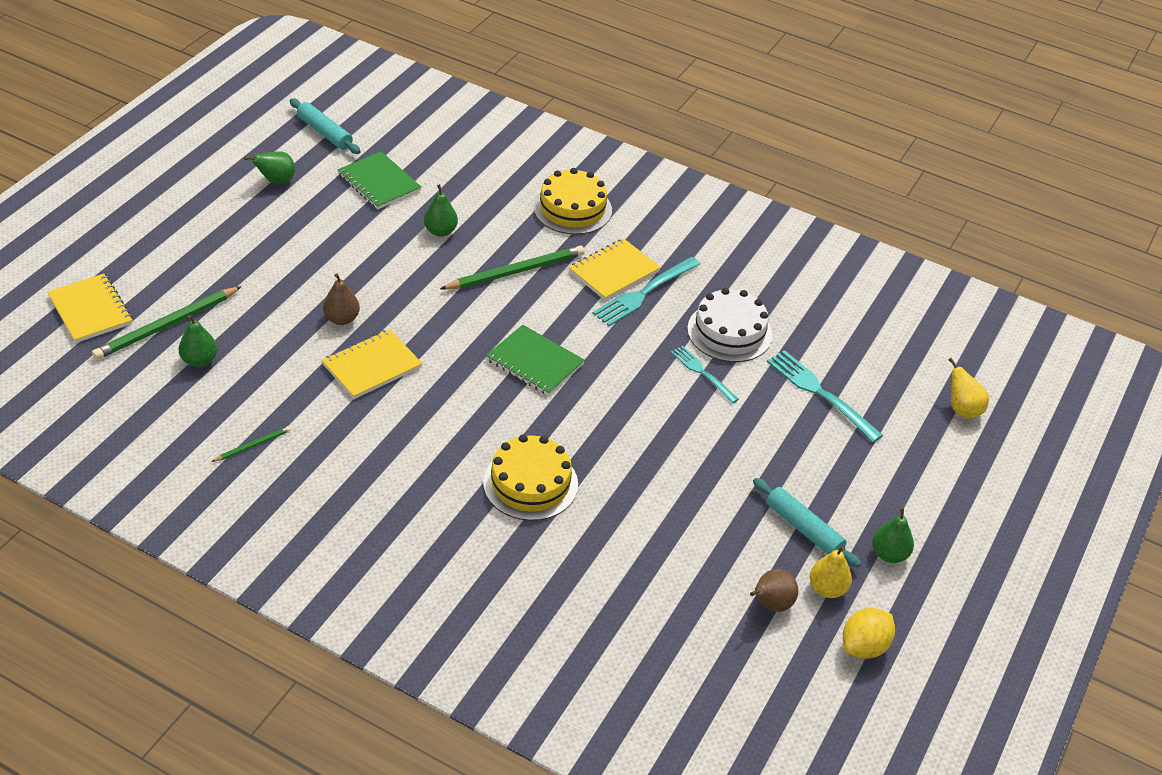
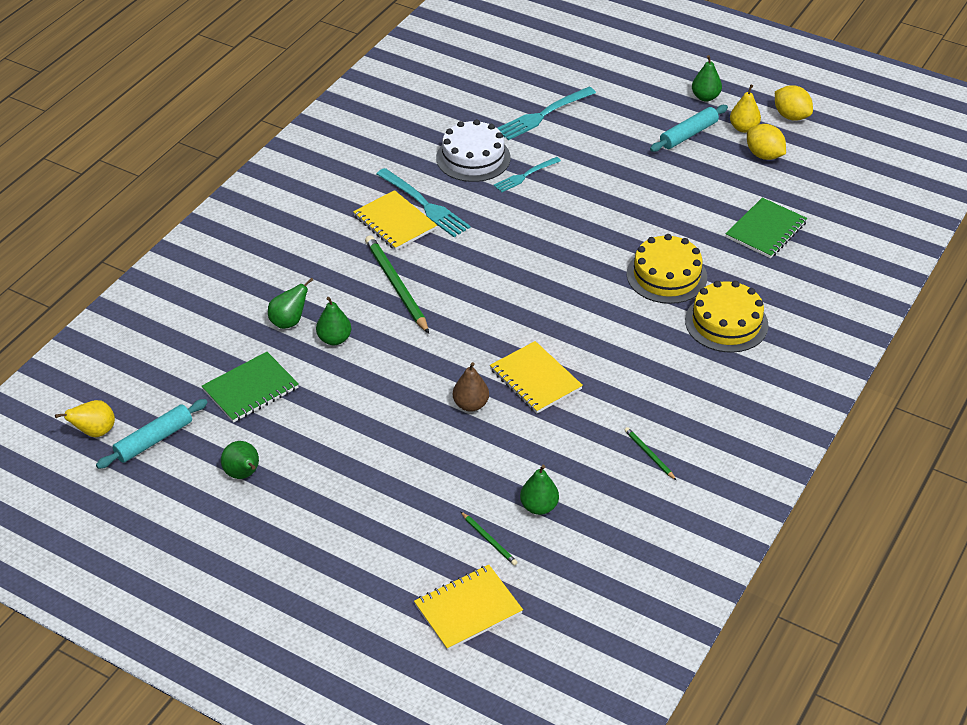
camera: 85 degrees left, 0 degrees up
(166, 326) = (489, 540): green pencil -> green pencil, size x0.48
(466, 203) = (289, 321): none -> green pear
(535, 362) = (521, 273): green notebook -> green notebook (766, 230)
(572, 209) = (300, 247): yellow cake -> yellow cake (726, 323)
(771, 604) = (764, 155): brown pear -> yellow lemon
(962, 409) = (553, 48): yellow pear -> yellow pear (95, 432)

